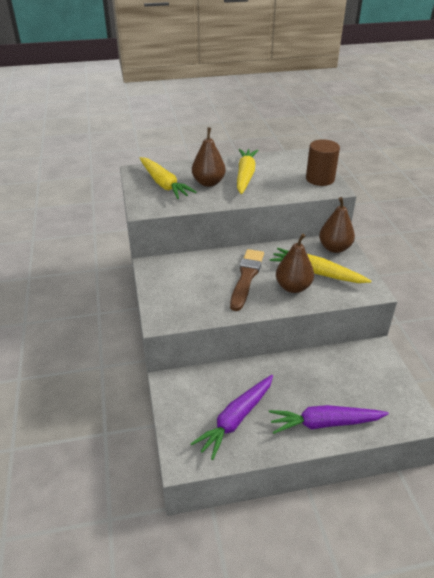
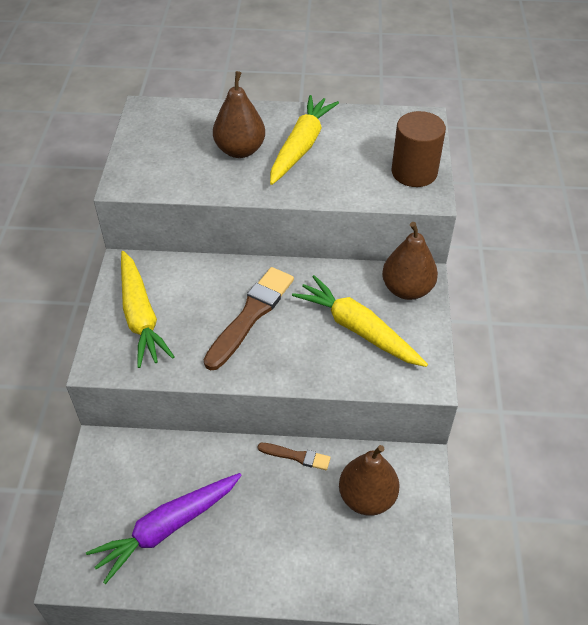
camera: 15 degrees right, 10 degrees up
(164, 184) = (174, 141): yellow carrot -> yellow carrot (140, 316)
(293, 287) = (311, 347): brown pear -> brown pear (367, 497)
(300, 360) = (296, 456): none -> brown brush
(324, 423) = (286, 566): purple carrot -> none

